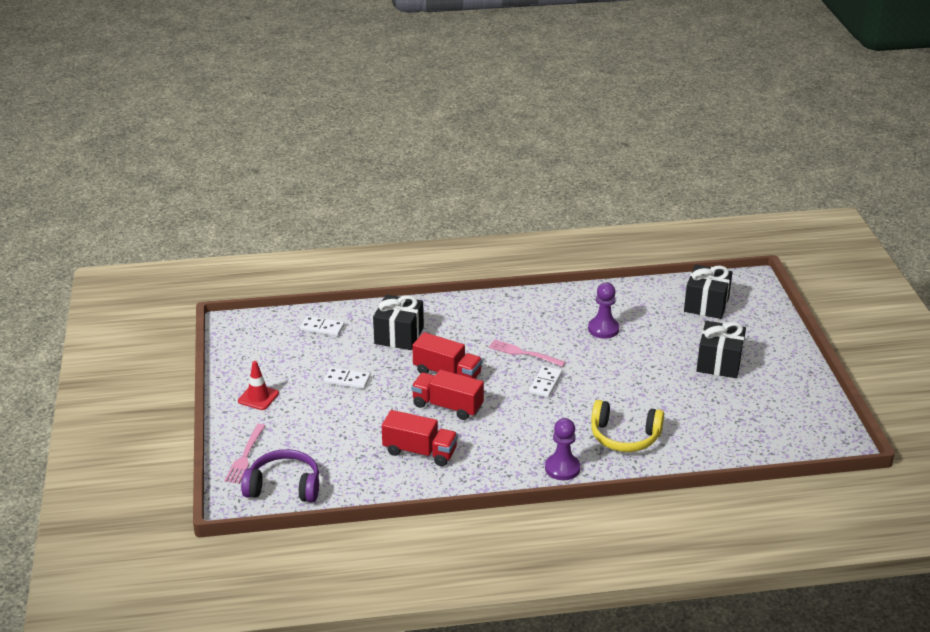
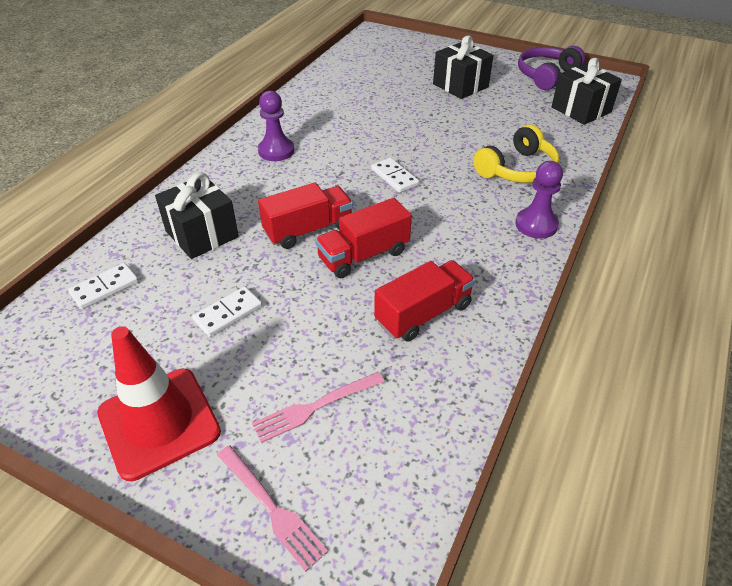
camera: 55 degrees left, 10 degrees up
(258, 397) = (159, 422): red traffic cone -> red traffic cone, size x1.82
(284, 486) = (381, 491): purple headphones -> purple headphones (546, 75)
(523, 353) = (334, 169): pink fork -> pink fork (314, 407)
(603, 329) = (352, 114): purple pawn -> purple pawn (276, 151)
(706, 305) = (380, 60): black gift -> black gift (581, 110)

